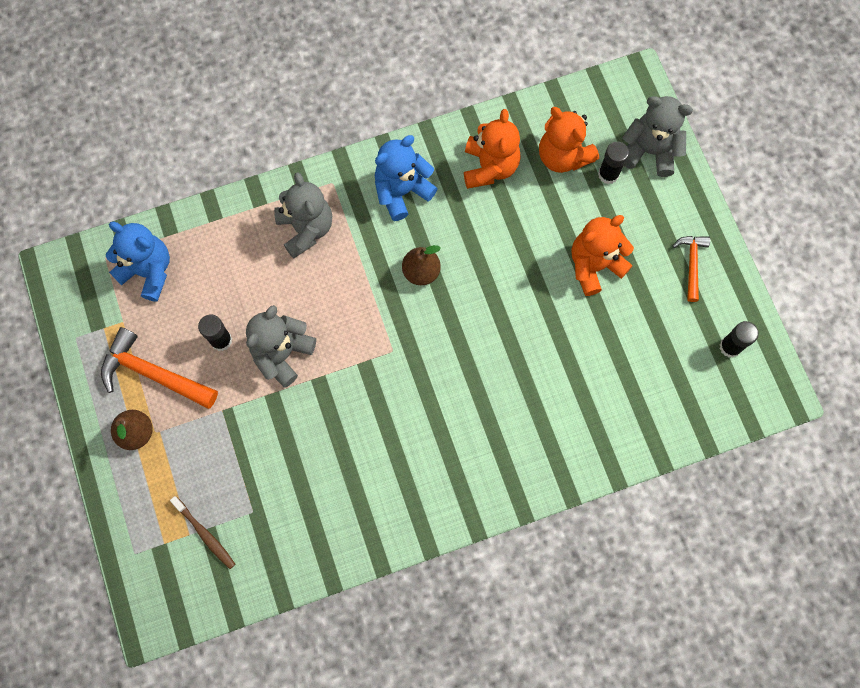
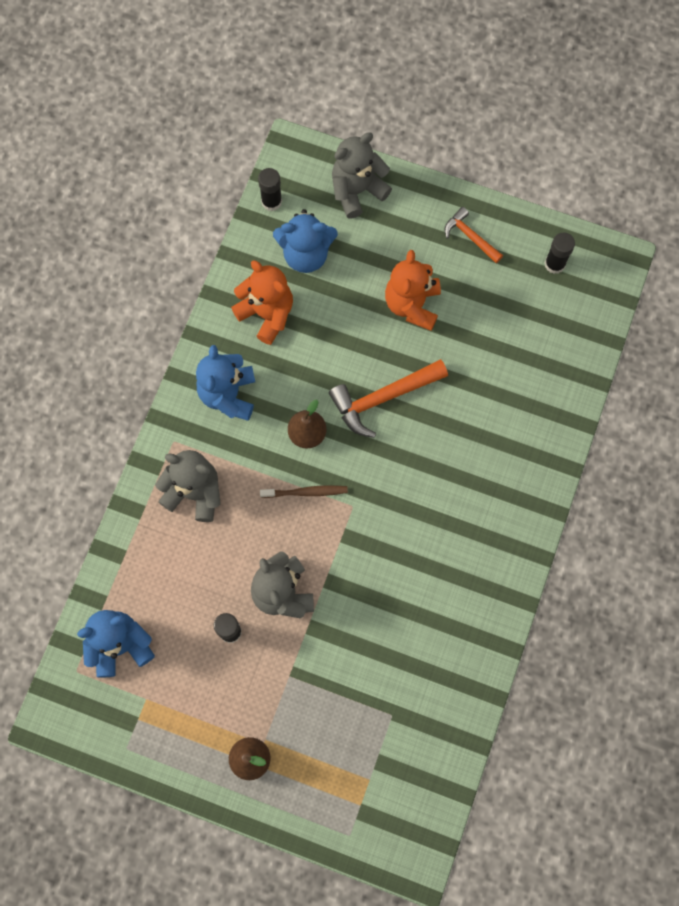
camera: 50 degrees left, 0 degrees up
(153, 373) = (212, 707): orange hammer -> orange hammer (383, 398)
(205, 534) = (379, 766): brown toothbrush -> brown toothbrush (306, 492)
(563, 156) = (306, 254): orange teddy bear -> blue teddy bear
(608, 174) = (349, 234): black glue stick -> black glue stick (271, 201)

